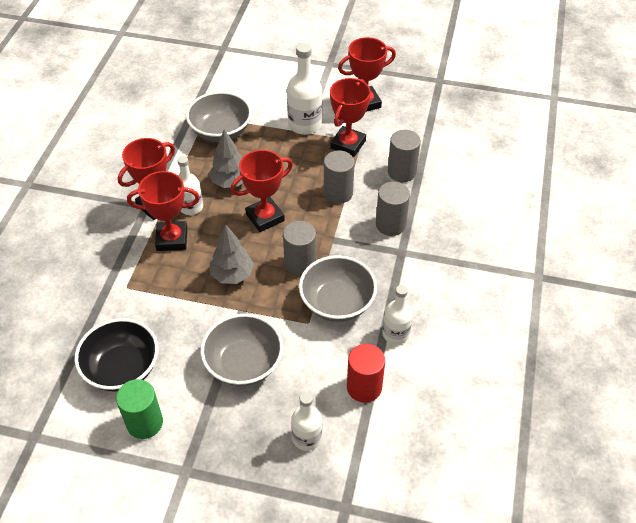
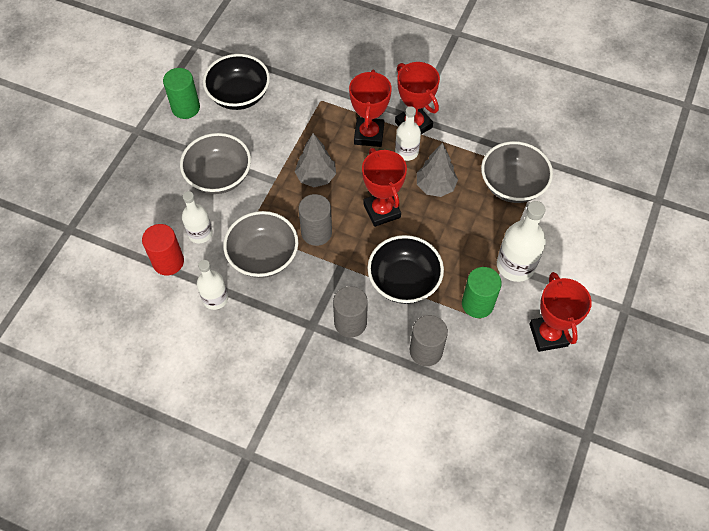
camera: 100 degrees right, 10 degrees up
(307, 438) = (136, 212): white bottle -> white bottle (200, 233)
(338, 193) = (404, 281): grey cylinder -> black bowl
(348, 144) = (477, 304): red trophy -> green cylinder

